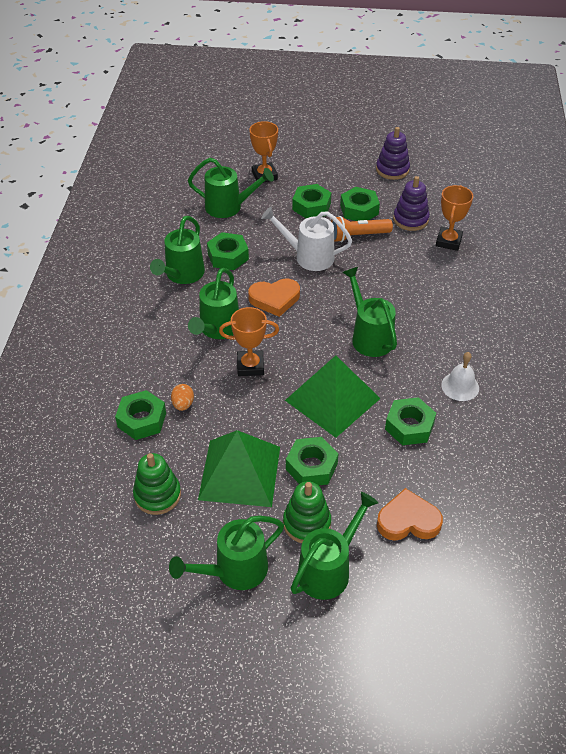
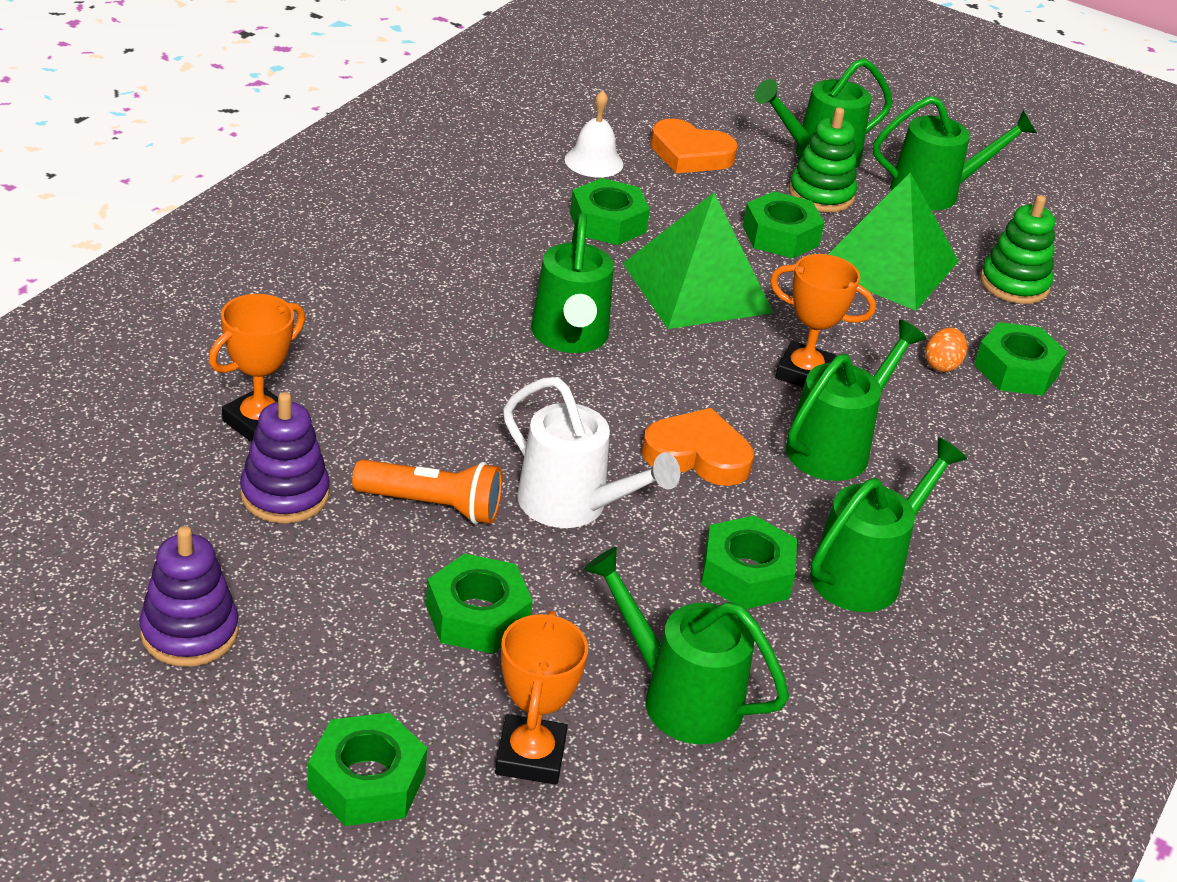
camera: 160 degrees left, 10 degrees down
(359, 210) = (374, 562): green nut -> green nut (367, 781)
(460, 386) = (488, 232): white bell -> white bell (594, 161)

